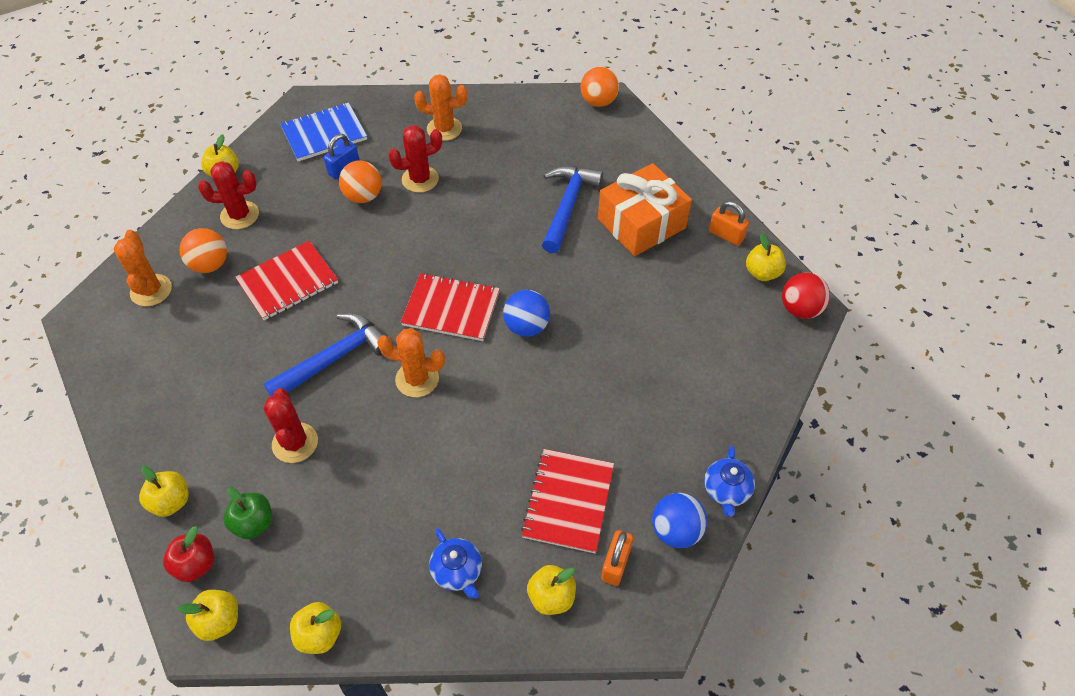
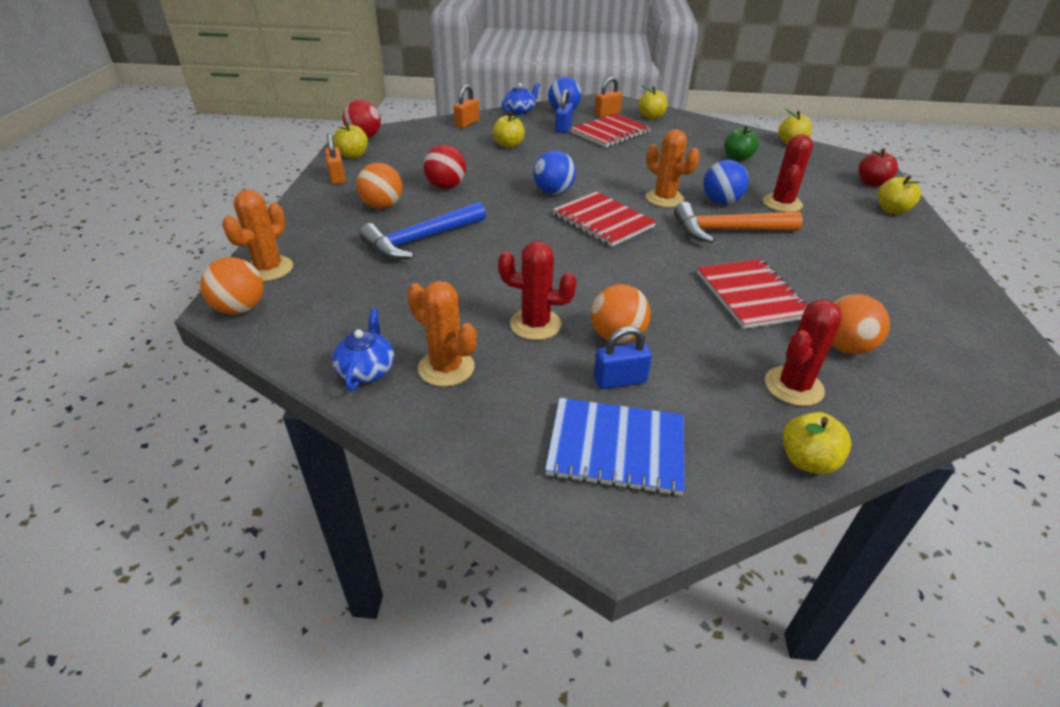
camera: 145 degrees left, 15 degrees down
(151, 290) = (926, 351): orange cactus -> orange cactus (269, 269)
(219, 621) = (856, 163): yellow apple -> yellow apple (509, 145)
(239, 215) = (793, 386): red cactus -> red cactus turned 75 degrees counterclockwise
(253, 523) = (825, 184): green apple -> green apple (737, 158)
(288, 282) = (751, 295): red notebook -> red notebook turned 75 degrees clockwise
(334, 358) = (728, 231): blue hammer -> orange hammer
(359, 407) = (721, 202): none -> blue ball
(457, 571) = (697, 135): blue teapot -> blue teapot (367, 370)
(625, 278) = (446, 186): none -> red ball
(631, 474) = (563, 128): none -> blue padlock
(641, 223) = (382, 206): orange gift -> orange ball
(745, 410) = (467, 123): none -> orange padlock

